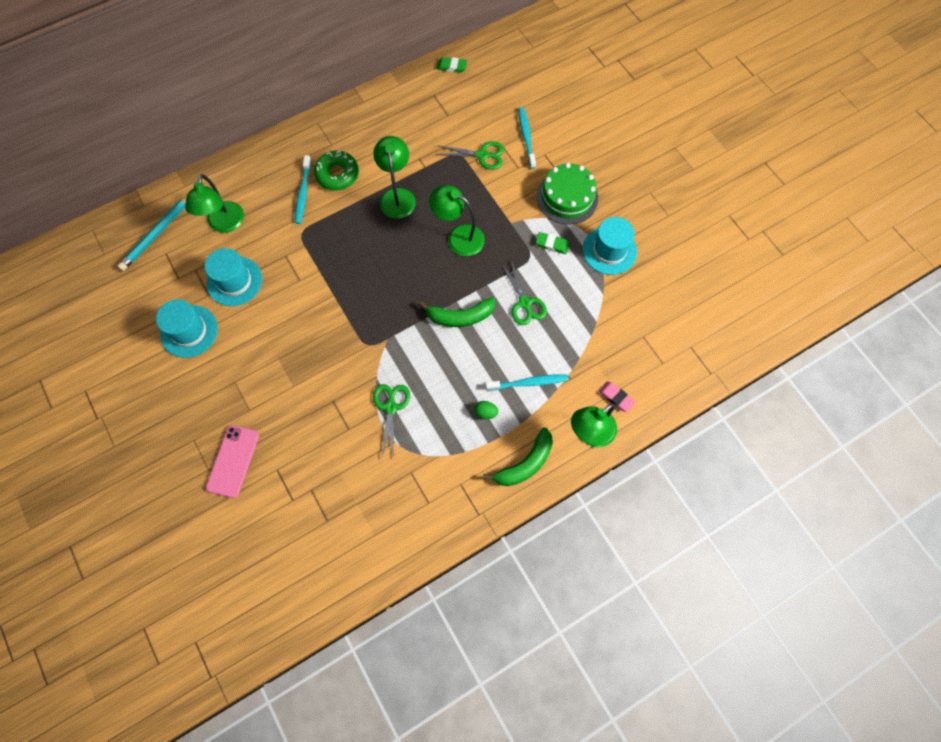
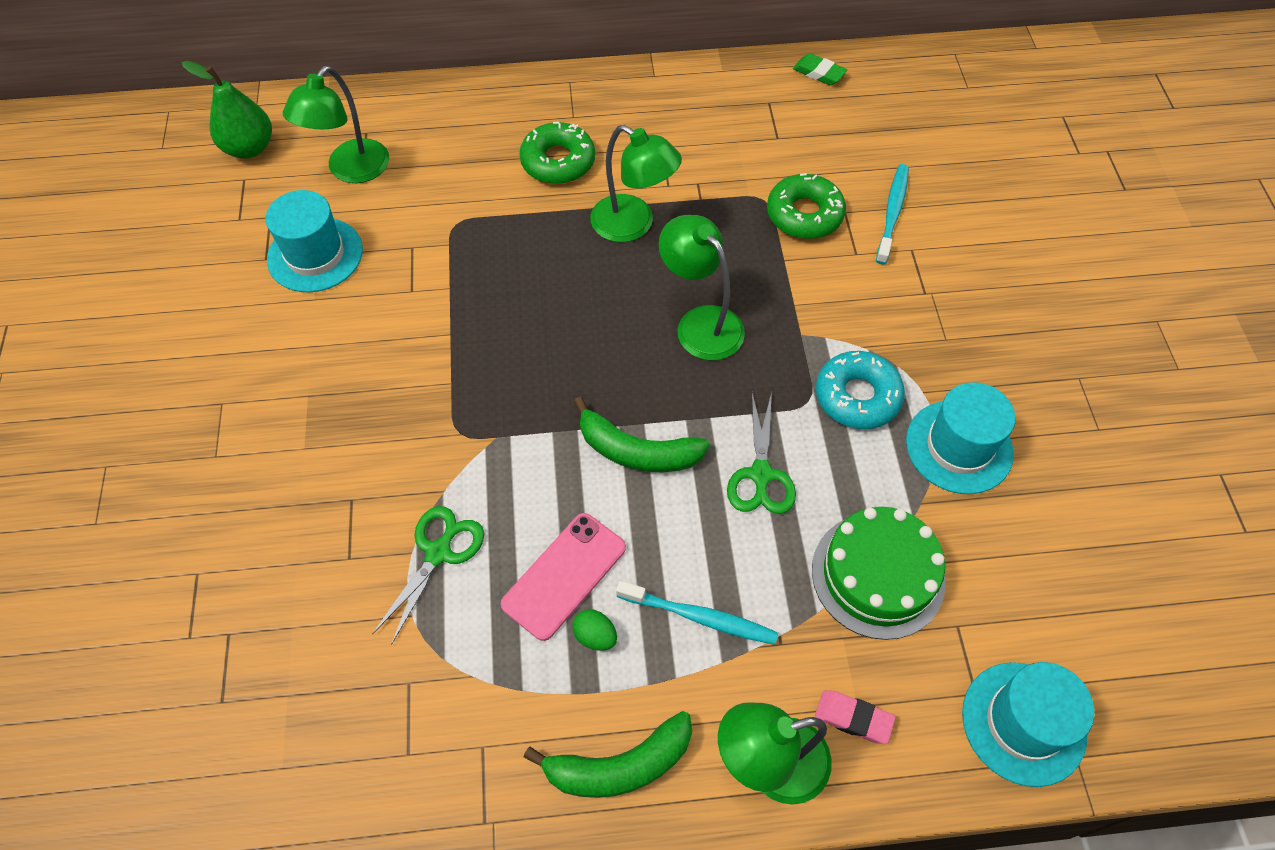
camera: 25 degrees right, 10 degrees down
(157, 233) = (249, 148): turquoise pencil -> green pear
(189, 331) = (205, 300): turquoise hat -> turquoise hat (1023, 723)
(233, 461) = (140, 527): pink phone -> pink phone (564, 575)
(303, 193) = (491, 169): turquoise toothbrush -> none
(397, 196) = (633, 225): green lamp -> green lamp turned 105 degrees clockwise
(482, 155) = (804, 214): green scissors -> green donut
(552, 244) = (857, 396): green eraser -> turquoise donut
(567, 197) = (920, 330): green cake -> green cake (878, 575)
(616, 397) = (853, 718): pink eraser -> pink eraser turned 45 degrees counterclockwise

